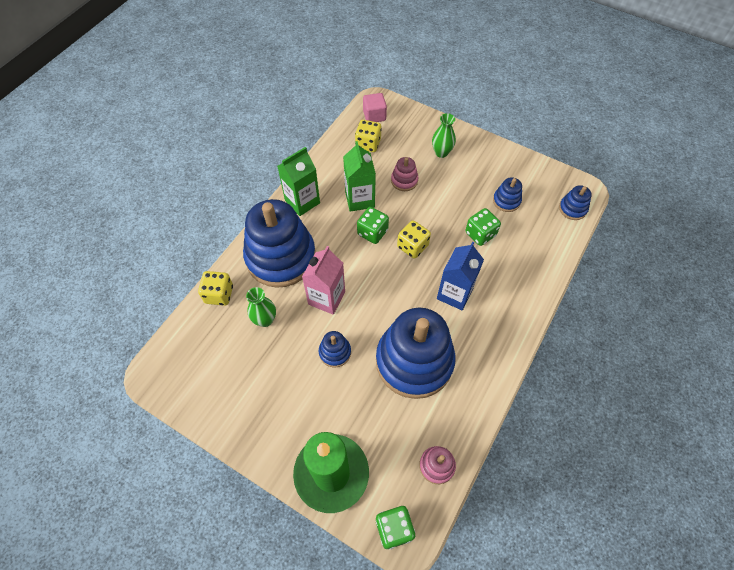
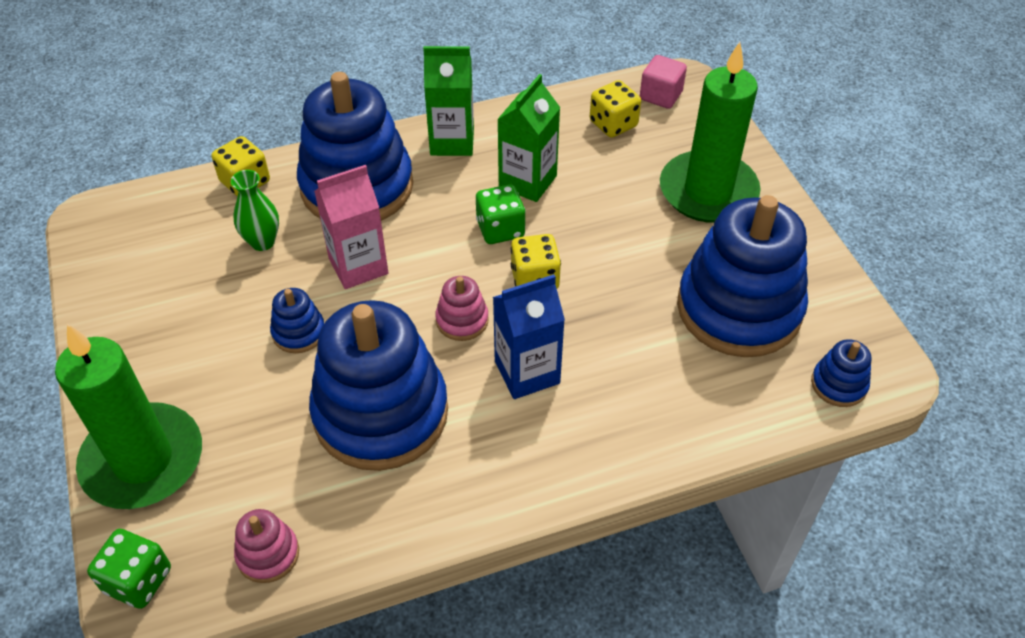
camera: 40 degrees right, 10 degrees down
(404, 180) = (614, 195): pink stacking toy -> pink stacking toy (462, 320)
(441, 152) = (708, 191): green vase -> green candle
(480, 234) = (649, 325): green dice -> none
(506, 201) = (739, 308): blue stacking toy -> blue stacking toy, size x2.38

